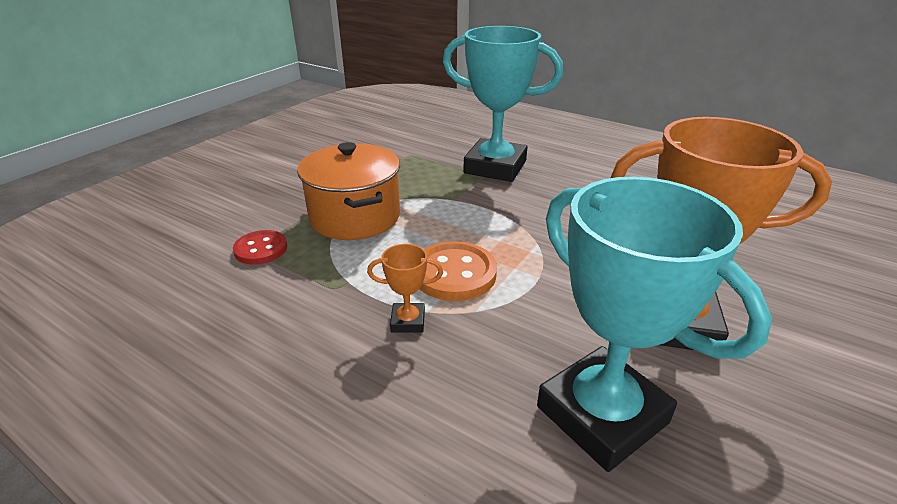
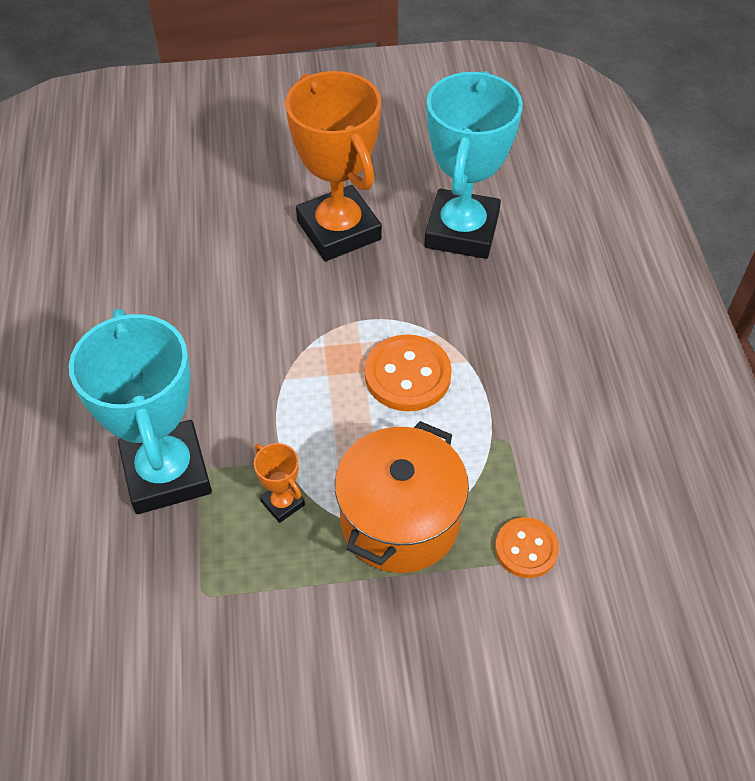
camera: 130 degrees left, 20 degrees up
(261, 249) = (526, 549): red button -> orange button
(408, 321) = (490, 364): orange trophy -> orange trophy (282, 503)

